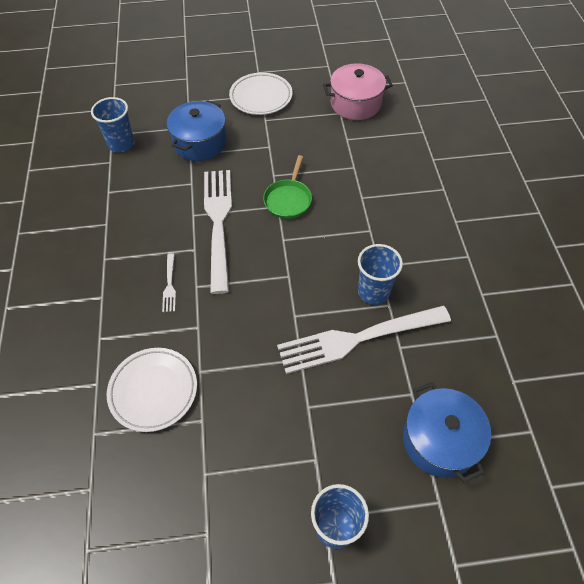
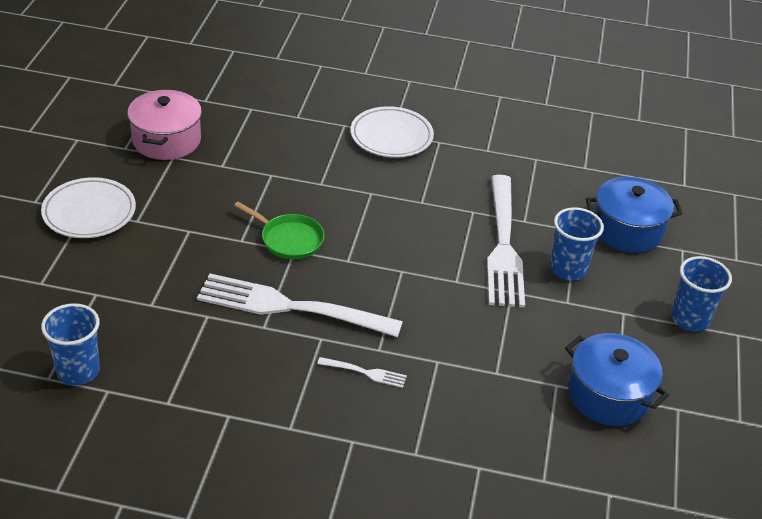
camera: 75 degrees left, 15 degrees down
(153, 391) = (507, 417): white plate -> white plate (391, 136)
(200, 143) = (136, 290): blue pot -> blue pot (609, 395)
(373, 292) = (452, 216): blue cup -> blue cup (568, 269)

